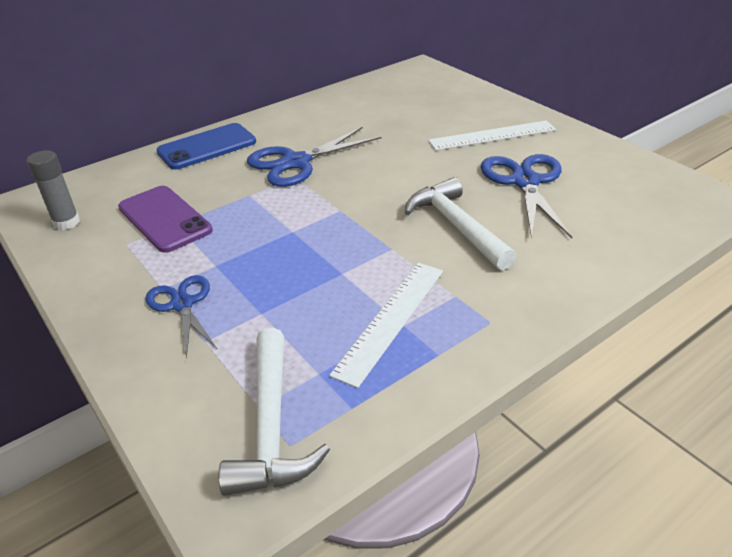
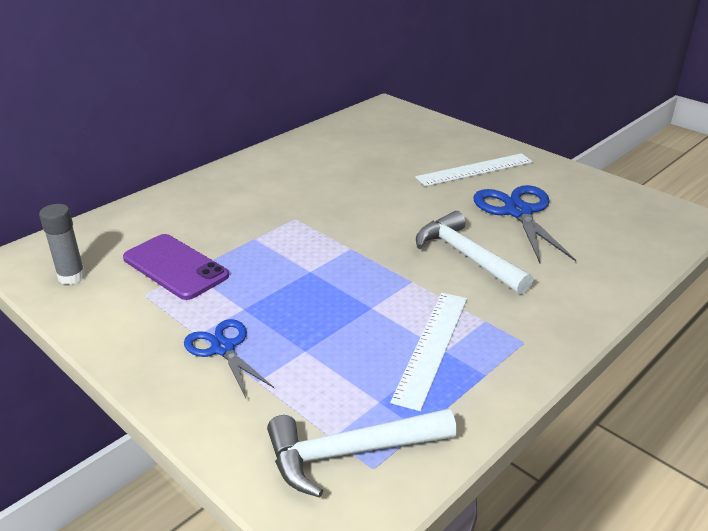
camera: 10 degrees left, 5 degrees down
(207, 147) = (194, 193): blue phone -> none
(271, 426) = (350, 453): white hammer -> white hammer turned 90 degrees clockwise
(296, 162) = (292, 204): blue scissors -> none

